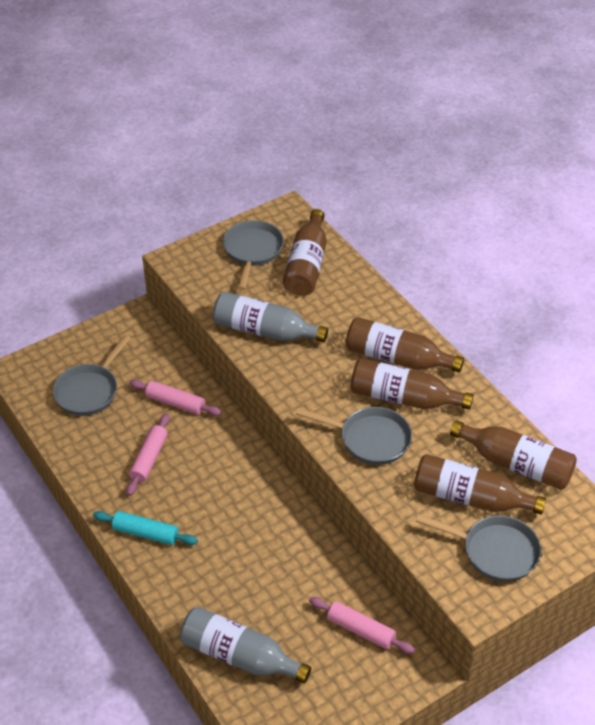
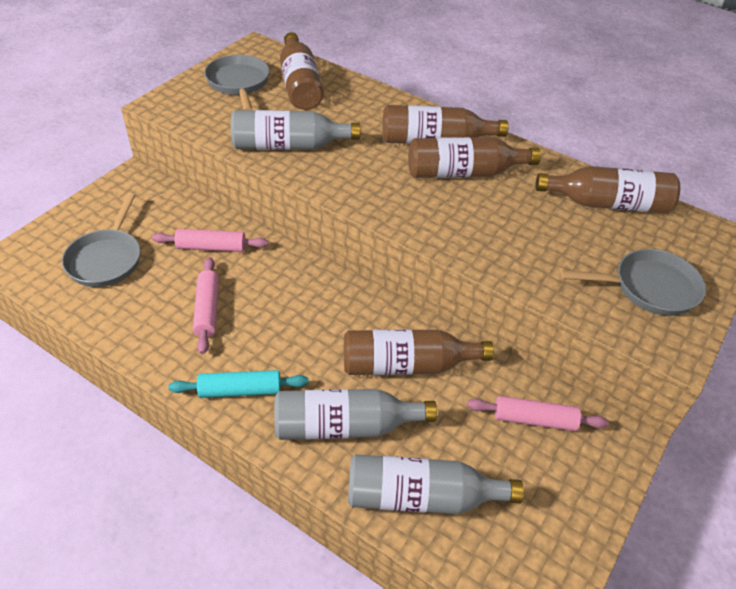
camera: 25 degrees left, 0 degrees up
(210, 586) = (345, 426): none -> grey bottle
(370, 439) = (456, 217): grey pan -> none
(470, 498) = (589, 244): brown bottle -> brown bottle (407, 365)

